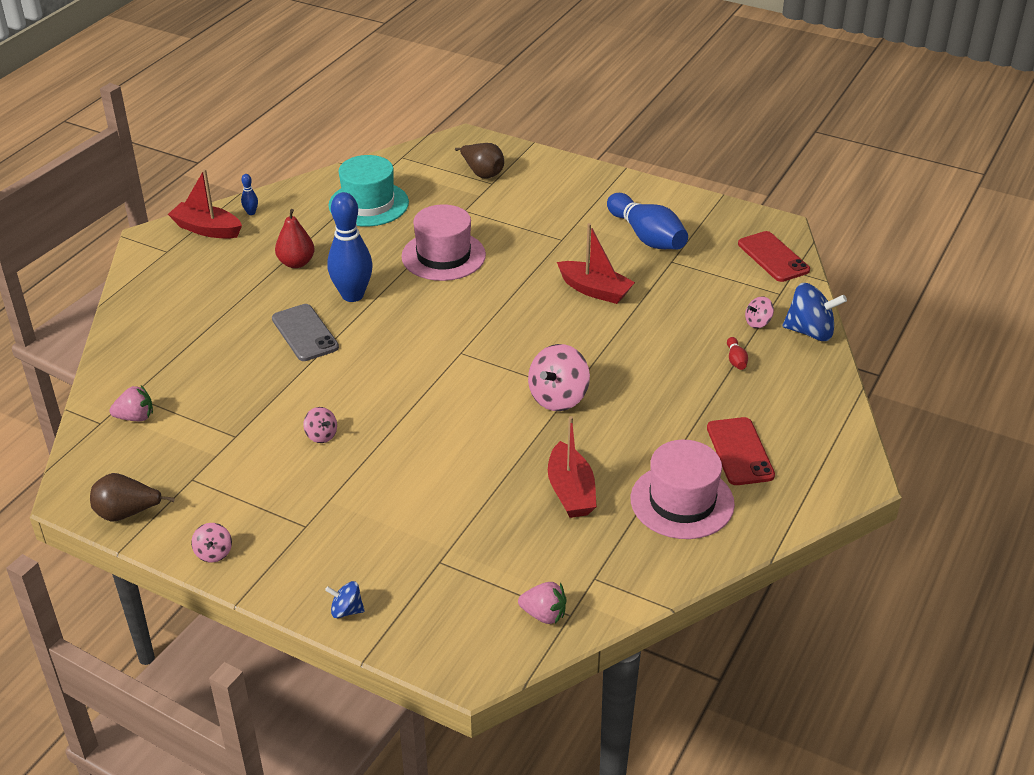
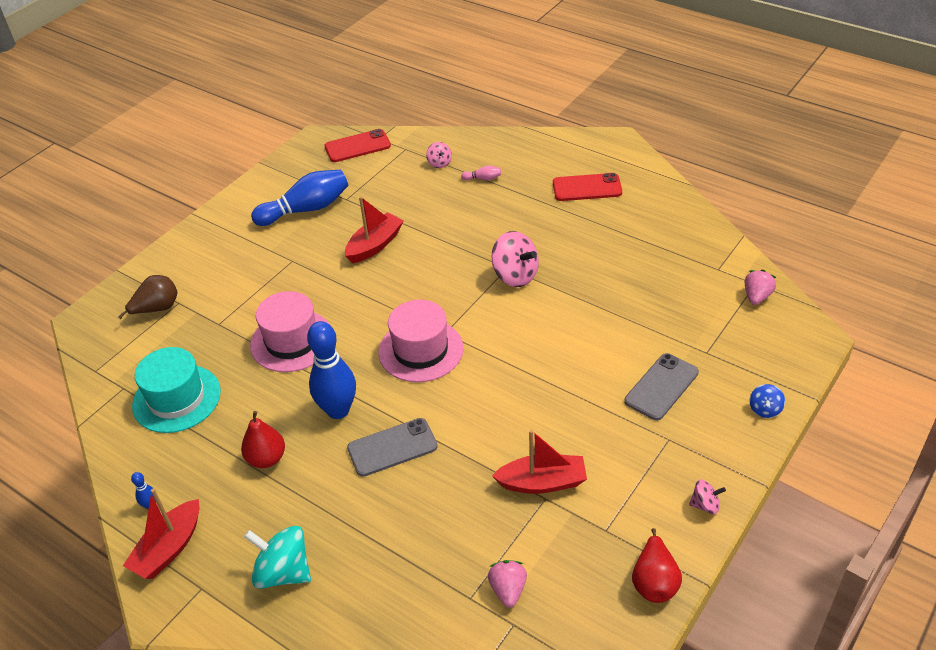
camera: 80 degrees left, 5 degrees up
(127, 513) = (654, 582): brown pear -> red pear
(175, 289) = (283, 572): none -> turquoise spinning top
(321, 435) = (550, 430): pink spinning top -> none
(382, 521) = (661, 387): none -> grey phone
(570, 491) = (627, 275): red boat -> red boat (542, 482)
(682, 501) = (638, 220): pink hat -> pink hat (420, 350)
(736, 360) = (483, 179): red bowling pin -> pink bowling pin
(810, 332) = (456, 140): blue spinning top -> none

